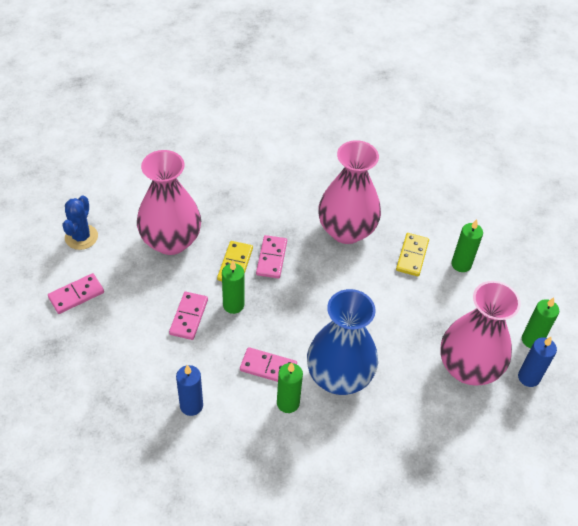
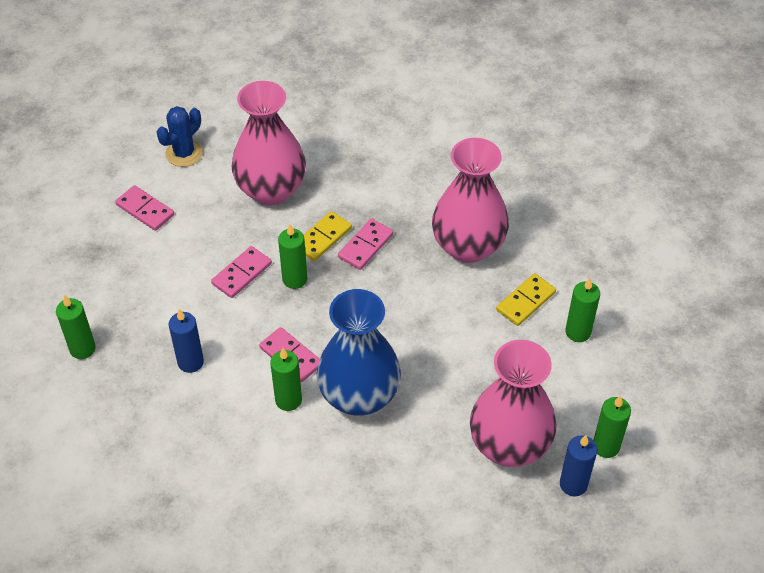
camera: 30 degrees right, 0 degrees up
(76, 295) = (145, 210): pink domino -> pink domino turned 45 degrees clockwise
(93, 433) = (82, 349): none -> green candle

